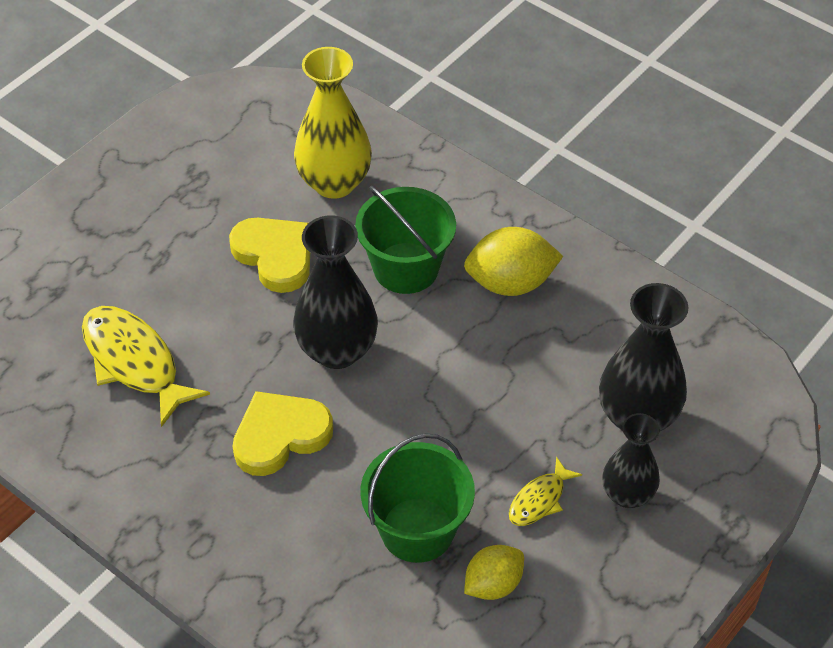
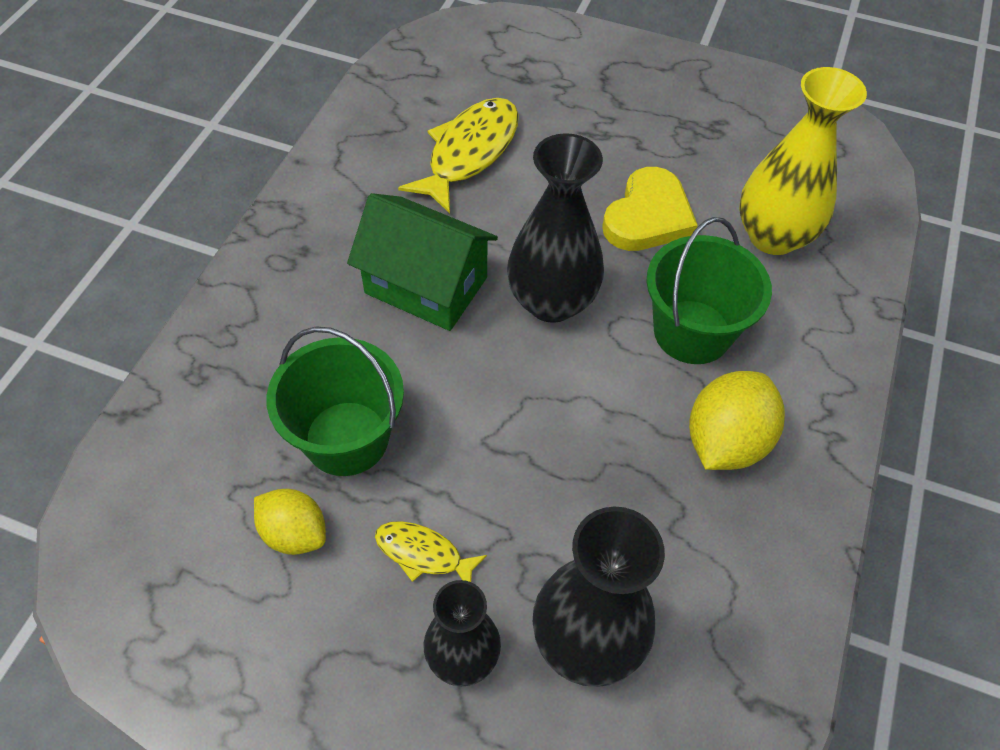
camera: 70 degrees right, 5 degrees up
(280, 436) = (426, 285): yellow heart -> green house
(510, 283) = (726, 441): yellow lemon -> yellow lemon turned 60 degrees clockwise

